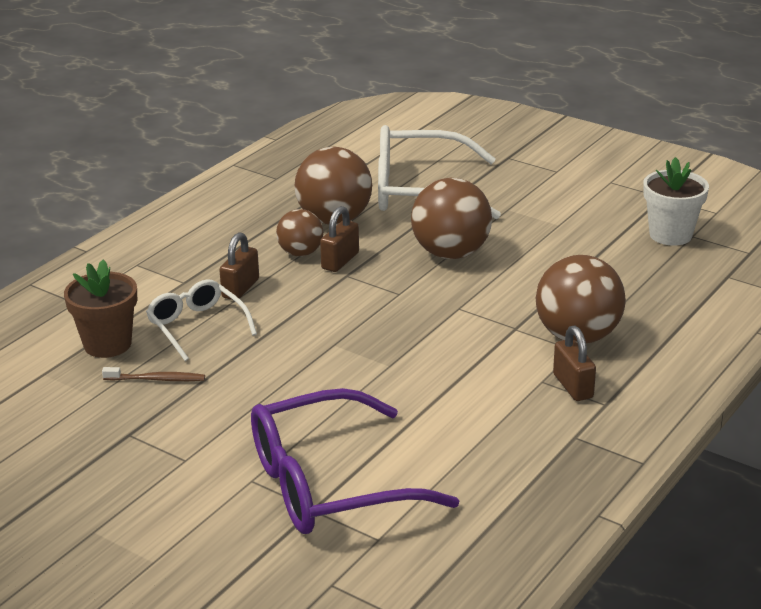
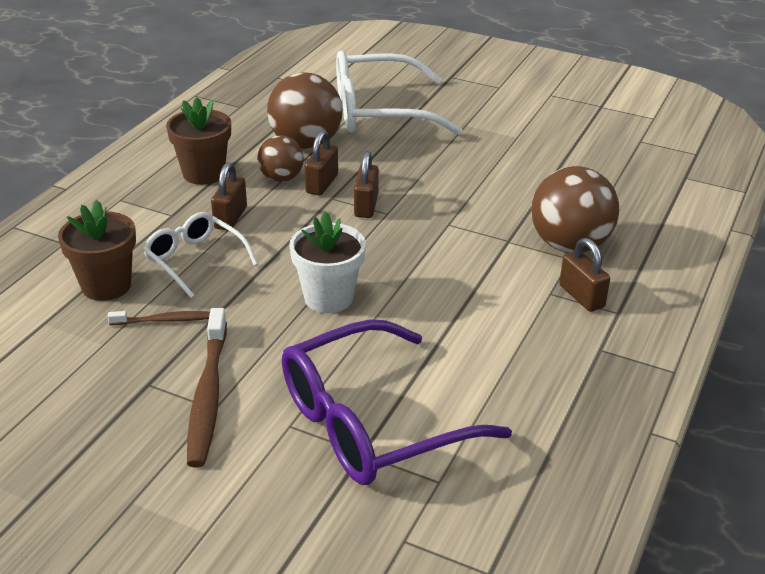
camera: 10 degrees left, 5 degrees up
(182, 448) = (208, 394): none -> brown toothbrush
(224, 244) = (203, 173): none -> brown flower pot
(379, 285) = (366, 206): none -> brown padlock
(450, 253) = (425, 170): brown ball -> none
(670, 235) = (621, 141): white flower pot -> white flower pot (328, 298)

